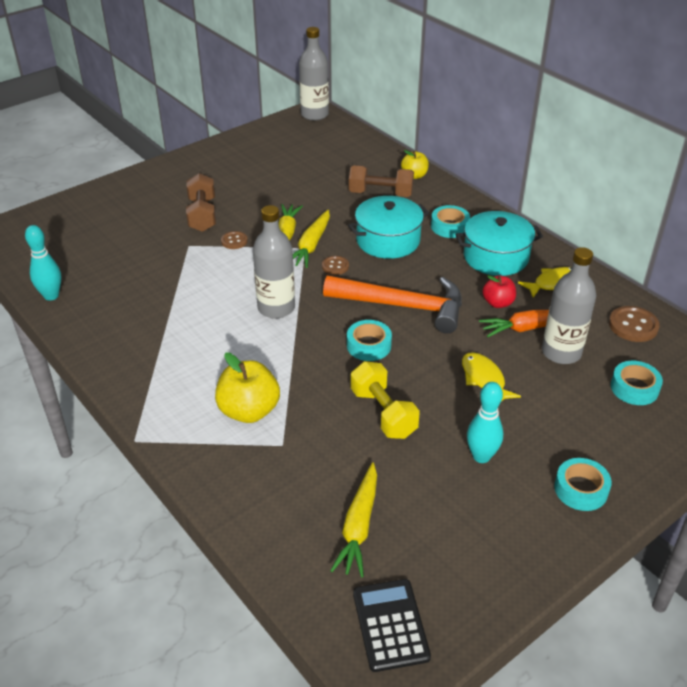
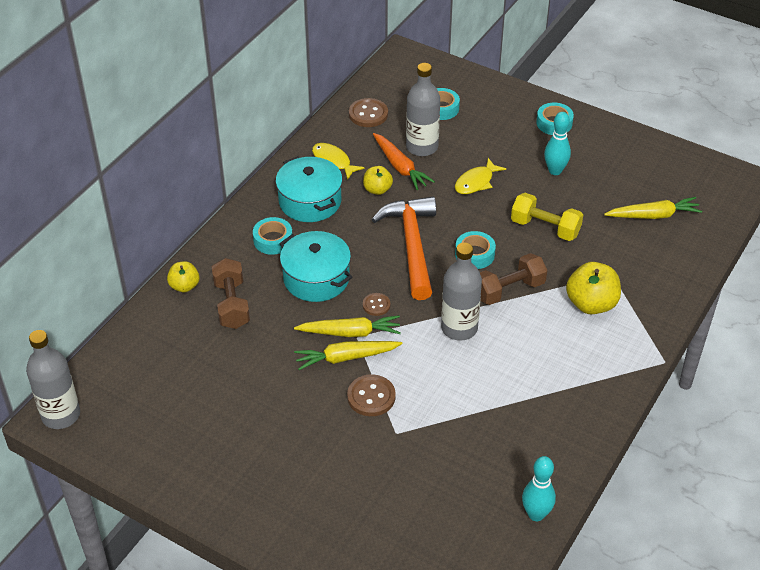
camera: 110 degrees left, 5 degrees up
(202, 215) = (335, 443): brown dumbbell -> brown dumbbell (509, 290)
(234, 241) = (371, 397): brown button -> brown button, size x1.63
(383, 413) = (545, 228): yellow dumbbell -> yellow dumbbell turned 75 degrees clockwise
(390, 625) = (711, 185): black calculator -> none
(498, 303) = (377, 190): red apple -> yellow apple

